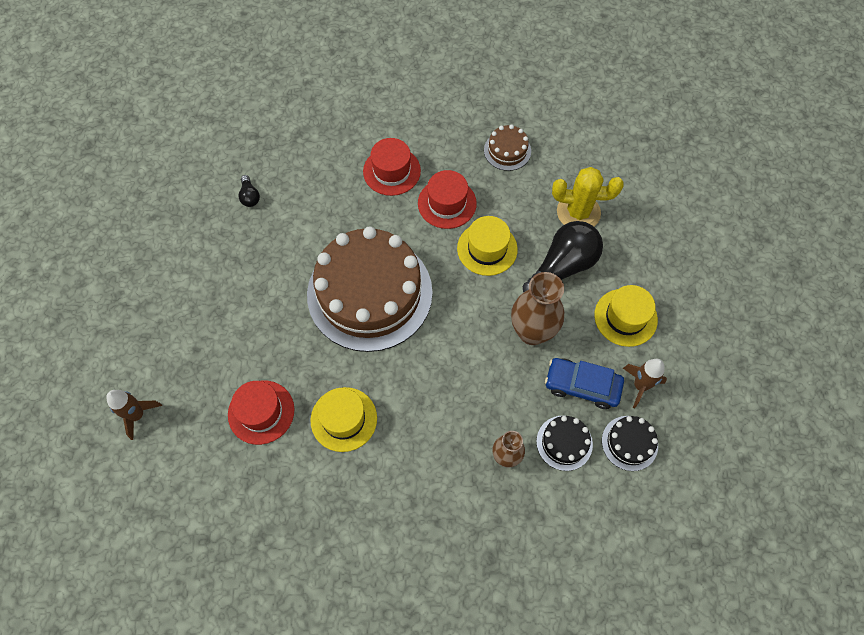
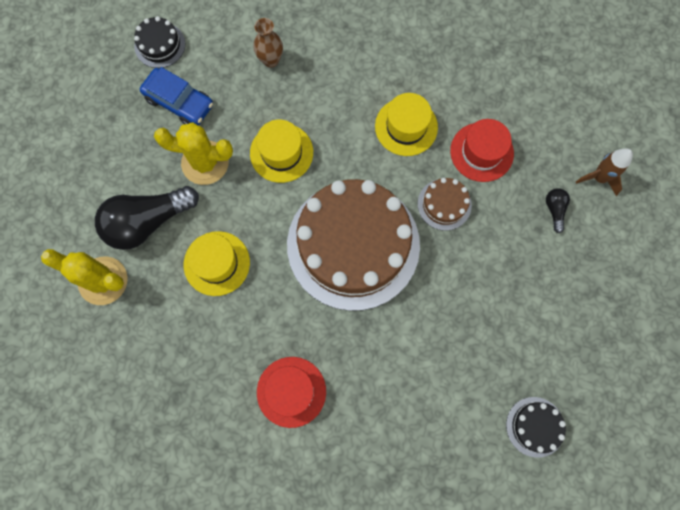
camera: 165 degrees left, 10 degrees up
(250, 196) = (463, 401): black light bulb -> black light bulb (554, 210)
(447, 203) = (241, 331): red hat -> none
(507, 150) = (148, 384): brown cake -> brown cake (444, 204)
(532, 332) = (205, 163): brown vase -> yellow cactus
(564, 443) = (216, 59): black cake -> black cake (535, 426)
(625, 317) = (109, 154): yellow hat -> yellow hat (281, 153)
(640, 386) = (127, 89): brown rocket -> none

